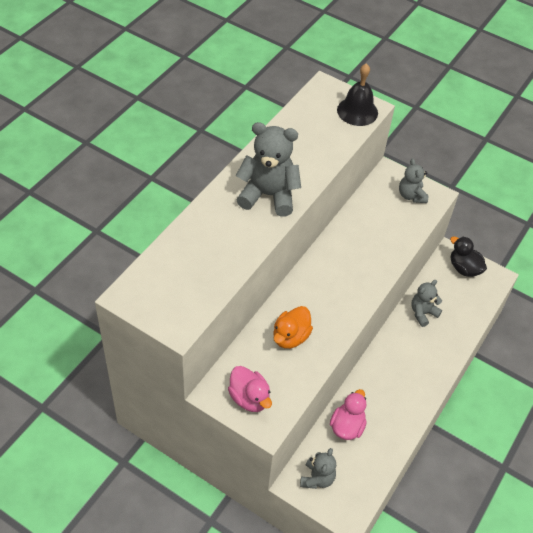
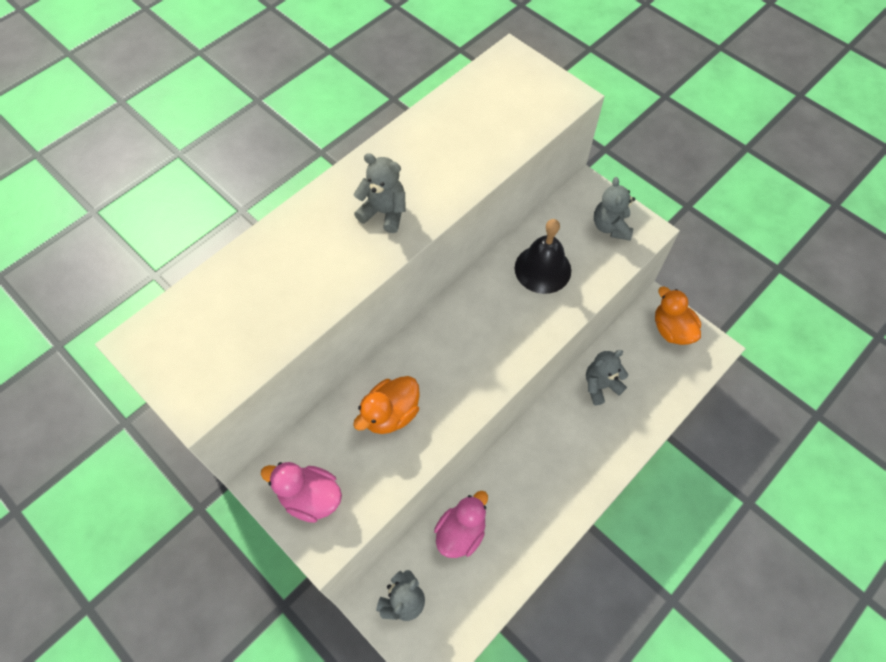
camera: 15 degrees right, 10 degrees up
(249, 398) = (310, 497): pink duck -> pink duck turned 135 degrees clockwise
(268, 195) = (384, 212): grey teddy bear -> grey teddy bear, size x0.58
(357, 111) = (547, 99): black bell -> black bell (542, 269)
(464, 268) = (671, 329): black duck -> orange duck

